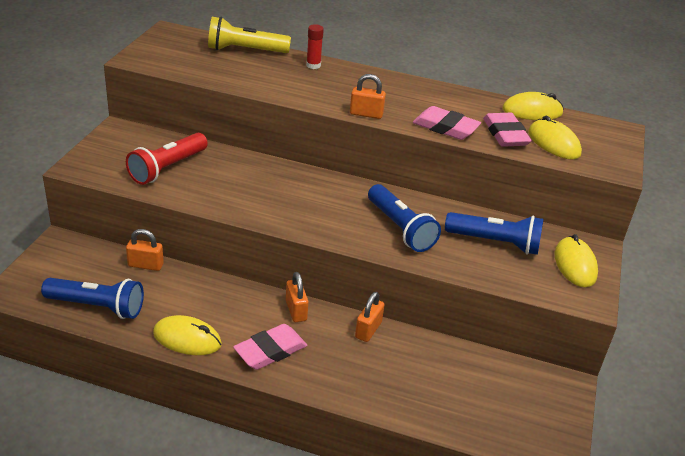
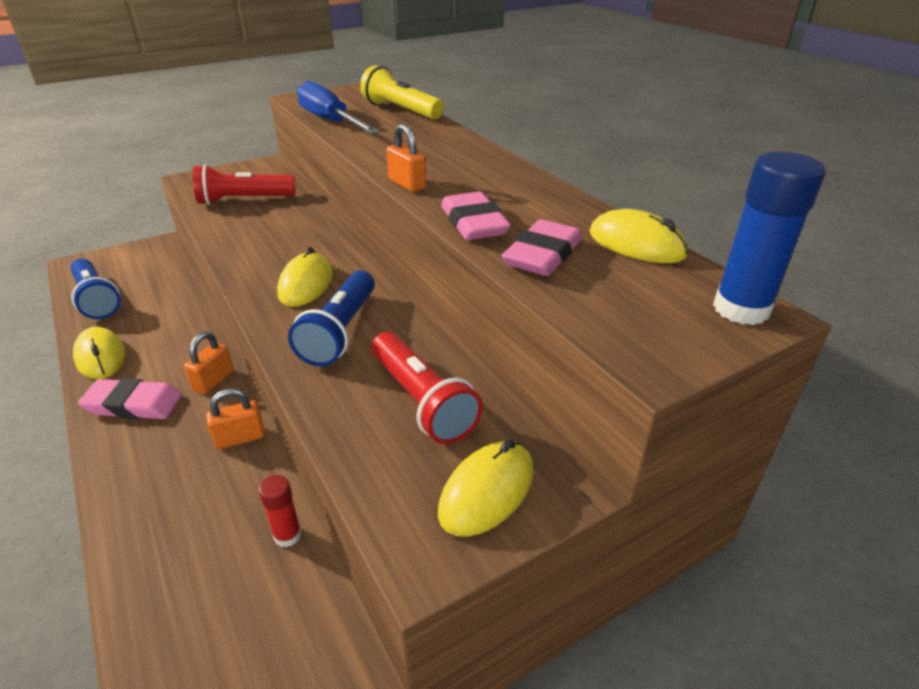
camera: 45 degrees right, 0 degrees up
(145, 265) = (178, 285): orange padlock -> none
(214, 77) = (330, 121): none -> blue screwdriver
(313, 65) = (441, 134): red glue stick -> red glue stick (287, 535)
(495, 242) = (421, 401): blue flashlight -> red flashlight
(553, 143) = (599, 289): yellow mouse -> yellow mouse (306, 284)
(612, 130) = (741, 309): none -> blue glue stick

